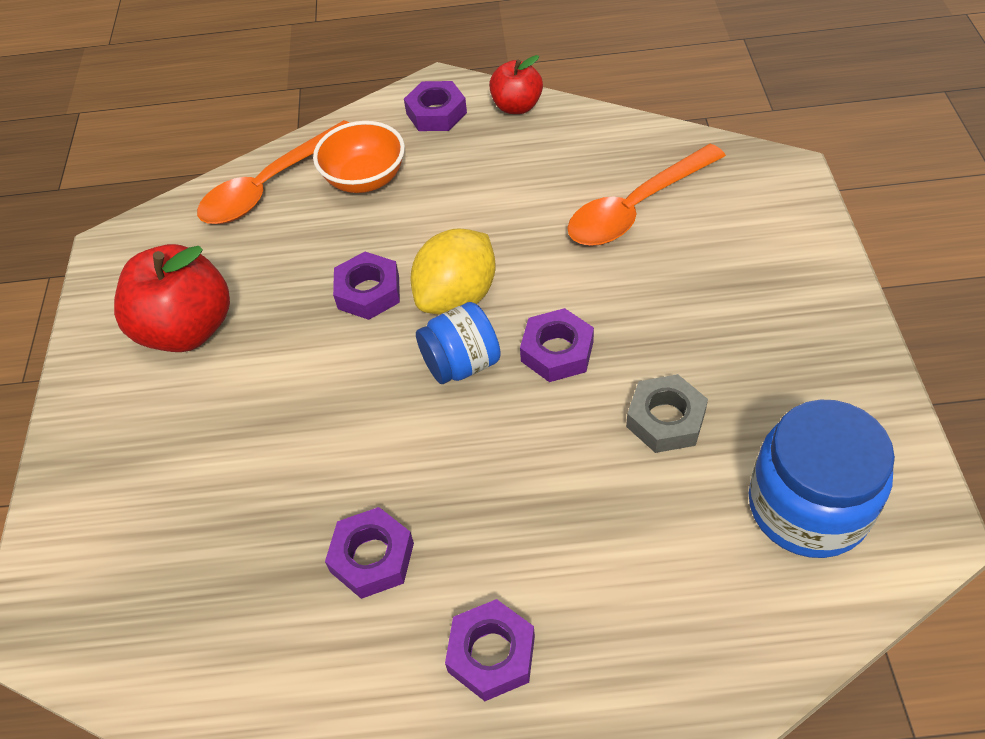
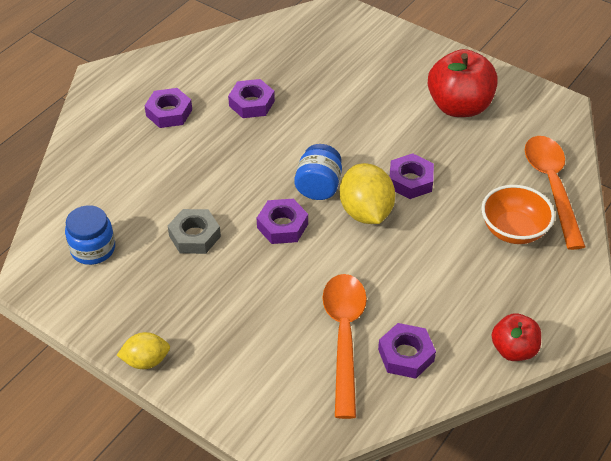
camera: 125 degrees right, 5 degrees down
(436, 113) = (550, 302): purple nut -> purple nut (406, 355)
(808, 506) = (93, 249): blue jar -> blue jar, size x0.63
(855, 323) = (146, 361): none -> yellow lemon

